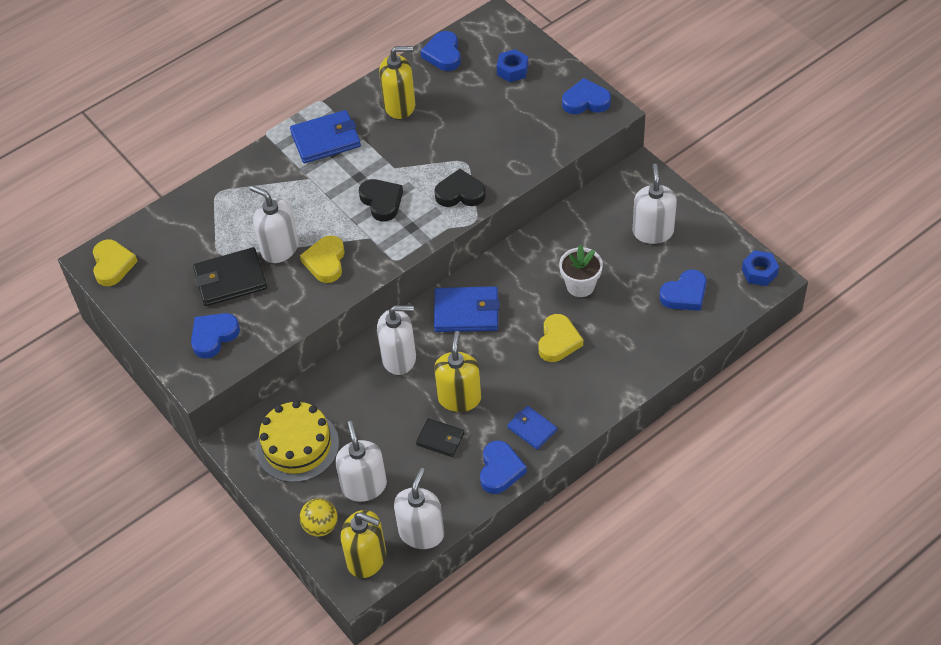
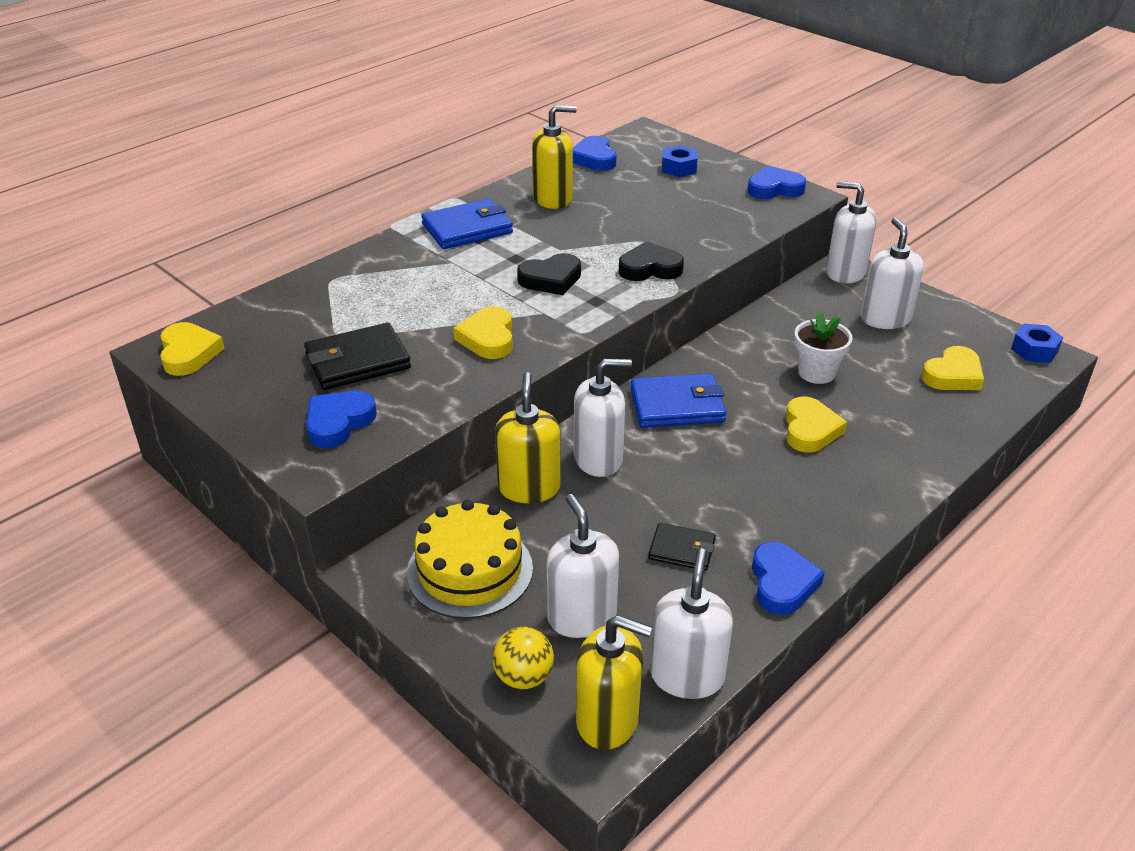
camera: 10 degrees left, 15 degrees down
(279, 248) = (423, 328): white soap dispenser -> white soap dispenser (845, 272)
(382, 201) = (551, 279): black heart -> black heart turned 105 degrees clockwise
(459, 398) = (695, 499): yellow soap dispenser -> yellow soap dispenser (529, 488)
(532, 429) = (810, 530): blue wallet -> none
(685, 294) = (953, 375): blue heart -> yellow heart

